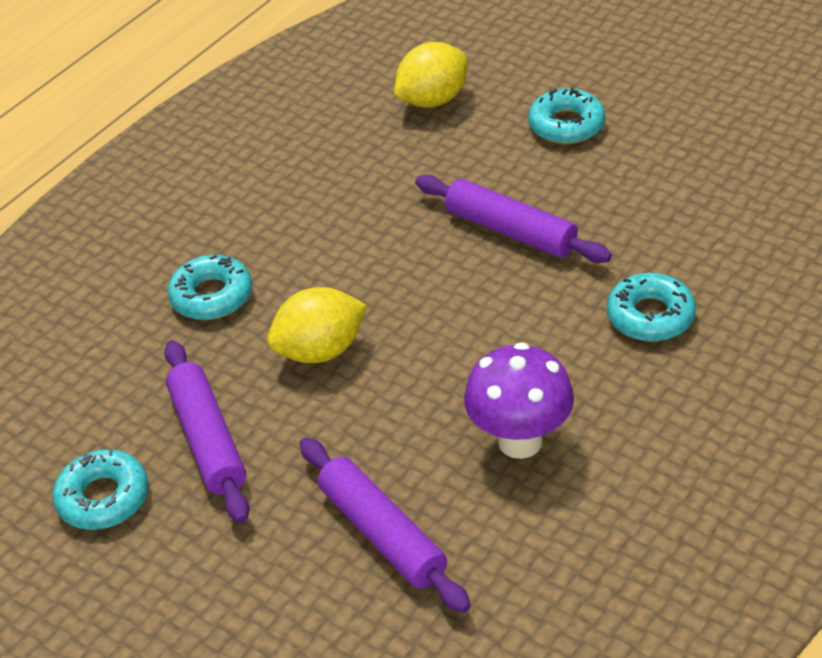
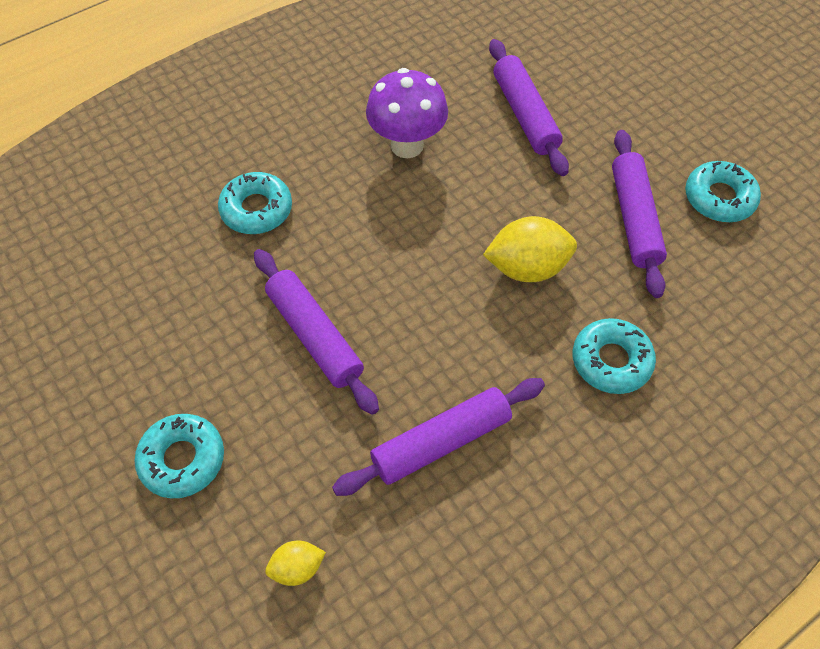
camera: 165 degrees left, 15 degrees up
(354, 195) = (441, 442): none -> purple rolling pin
(433, 100) = (297, 568): yellow lemon -> yellow lemon, size x0.54

